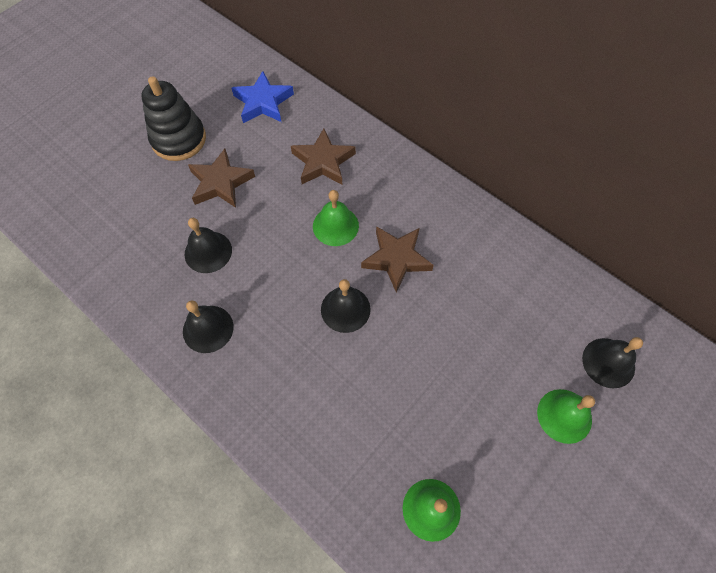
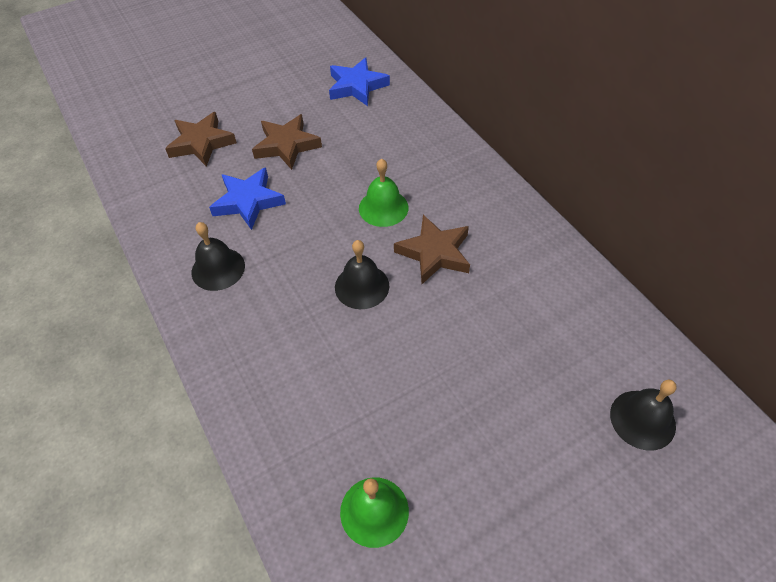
camera: 20 degrees right, 10 degrees down
(179, 139) = (264, 101): black stacking toy -> none
(208, 252) = (248, 201): black bell -> blue star
(323, 162) = (394, 148): brown star -> brown star (201, 143)
(564, 415) = (567, 460): green bell -> none

